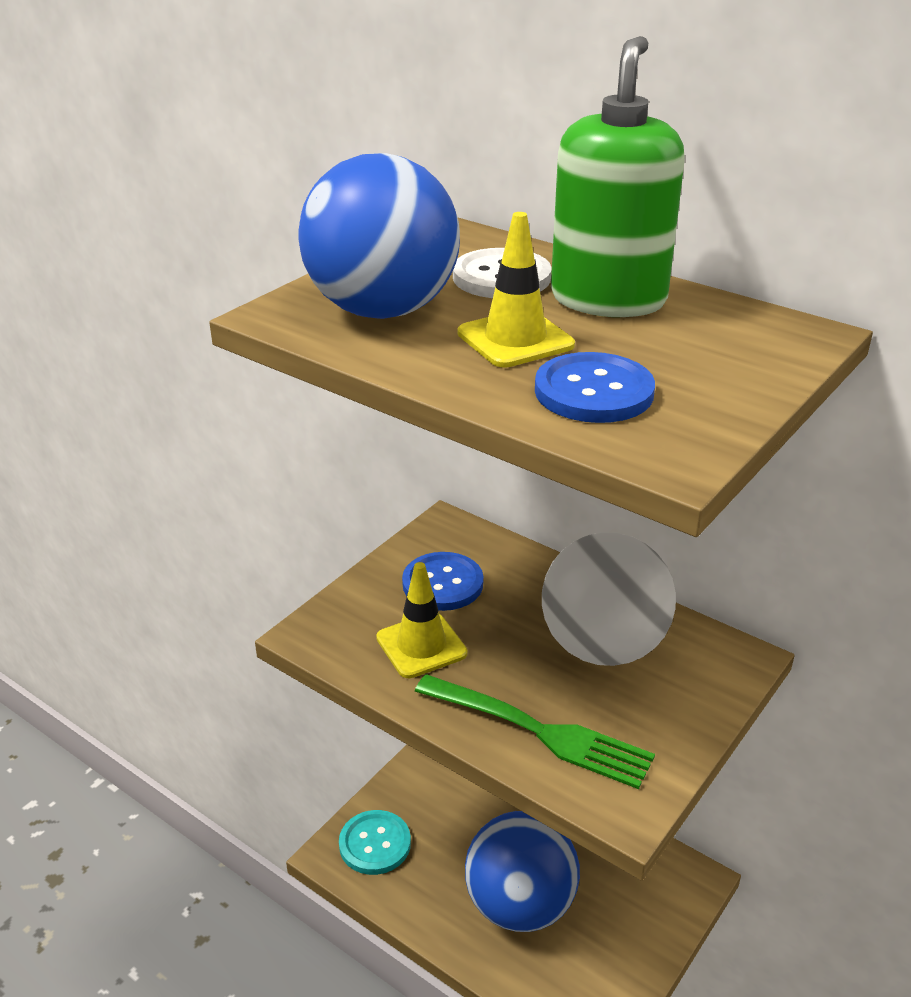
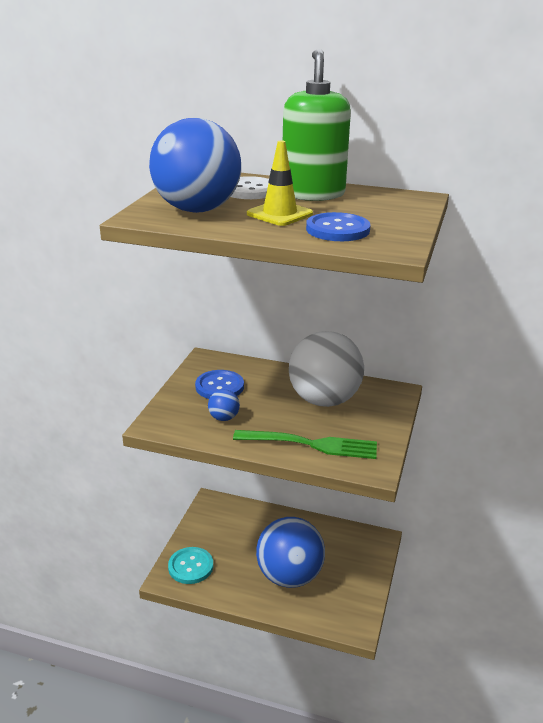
camera: 20 degrees left, 5 degrees down
(421, 645) = (224, 418): yellow traffic cone -> blue ball

